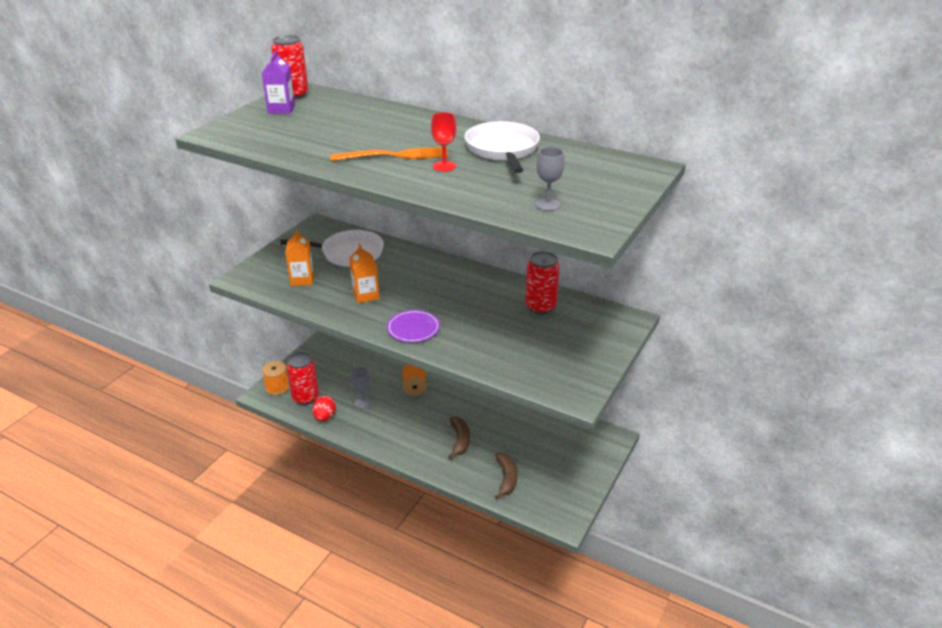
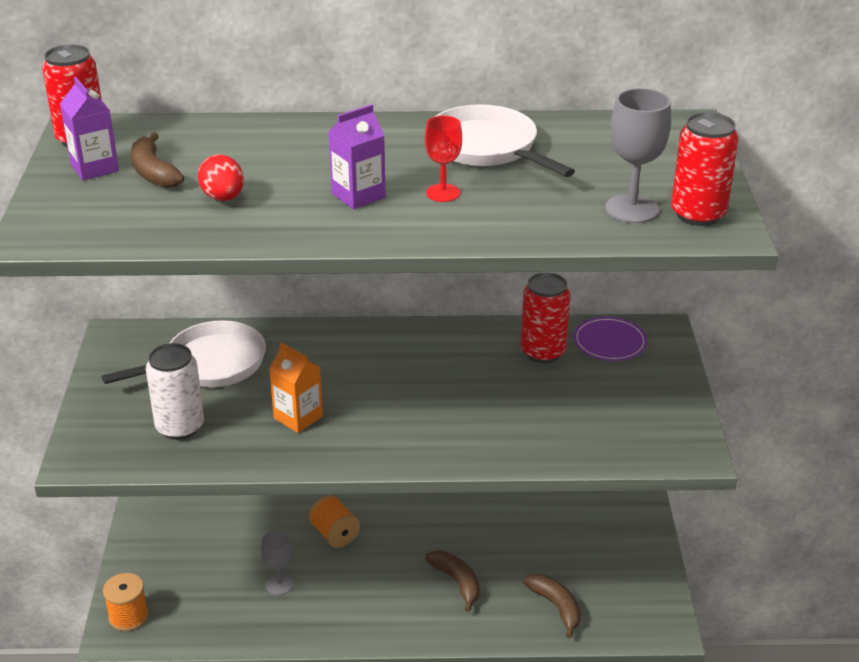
camera: 30 degrees left, 0 degrees up
(302, 279) = (180, 427): orange carton -> white can
(305, 397) = (186, 613): red can -> red can (698, 214)
(306, 118) = (153, 172): none -> brown banana
(325, 417) = (241, 629): red egg -> red egg (223, 198)
(395, 155) = (358, 195): orange fork -> purple carton
(413, 328) = (411, 440): purple plate -> purple plate (609, 342)
(547, 204) = (631, 209): grey goblet -> grey goblet, size x1.52

